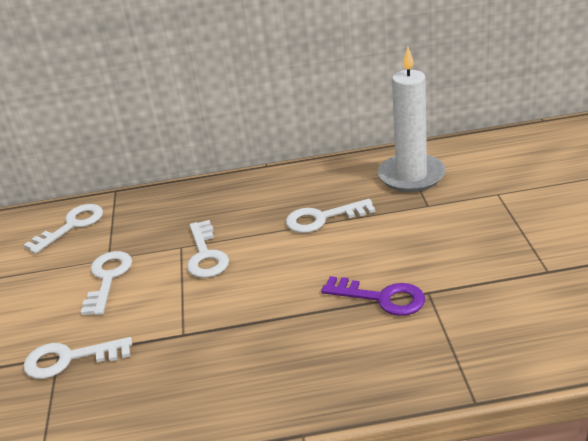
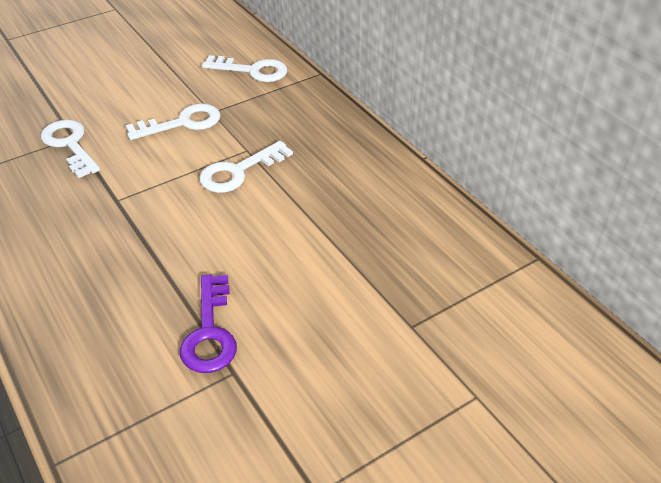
camera: 60 degrees right, 10 degrees up
(322, 218) = (339, 237): white key -> none
(411, 176) = (469, 292): white candle -> none

